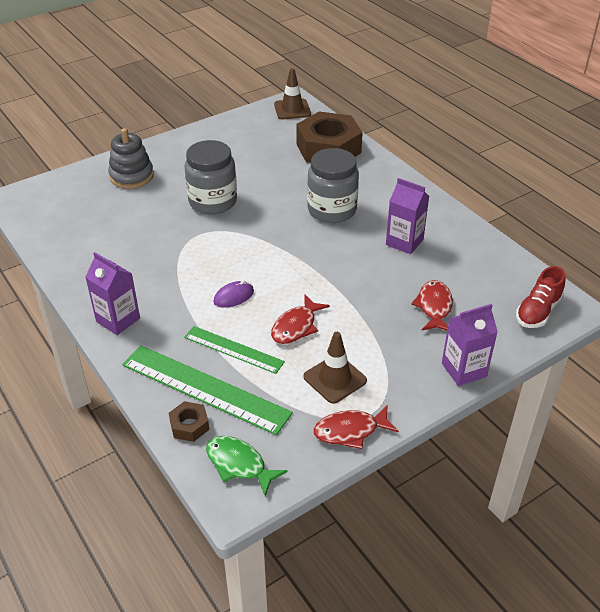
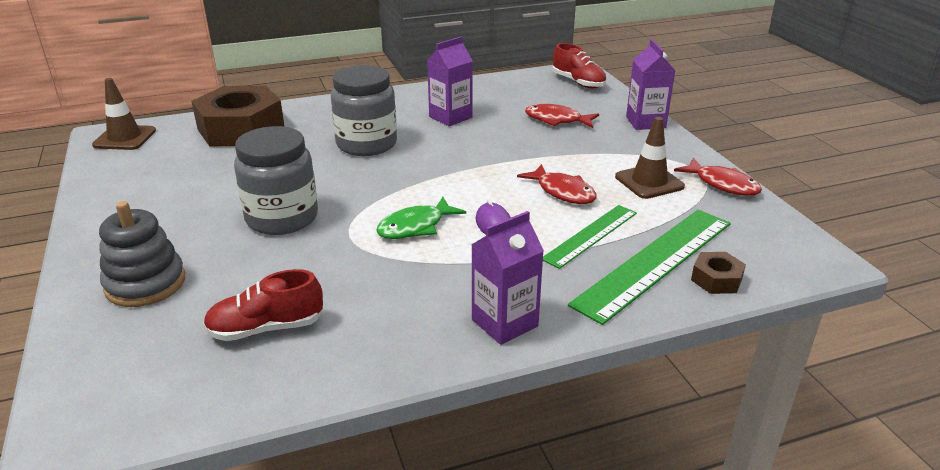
camera: 75 degrees left, 10 degrees down
(99, 229) = (266, 328): none -> red shoe
(239, 464) = (774, 252): green fish -> green fish (415, 227)
(350, 431) = (722, 184): red fish -> red fish turned 45 degrees counterclockwise

